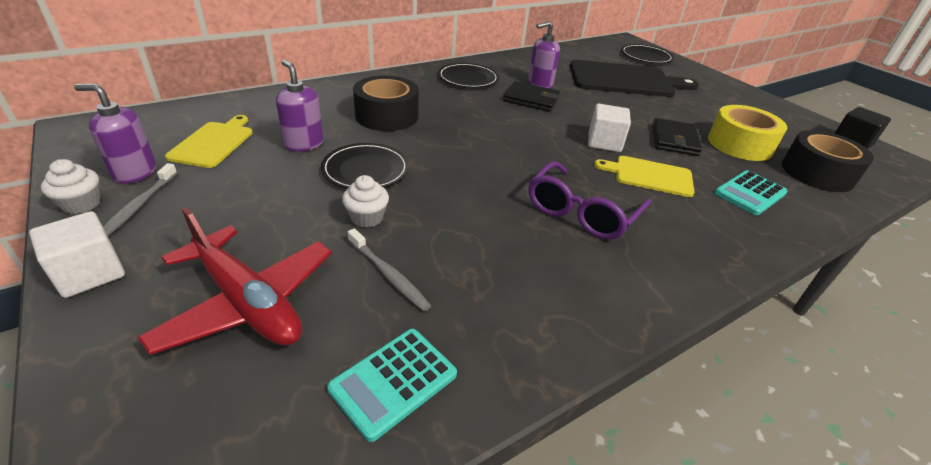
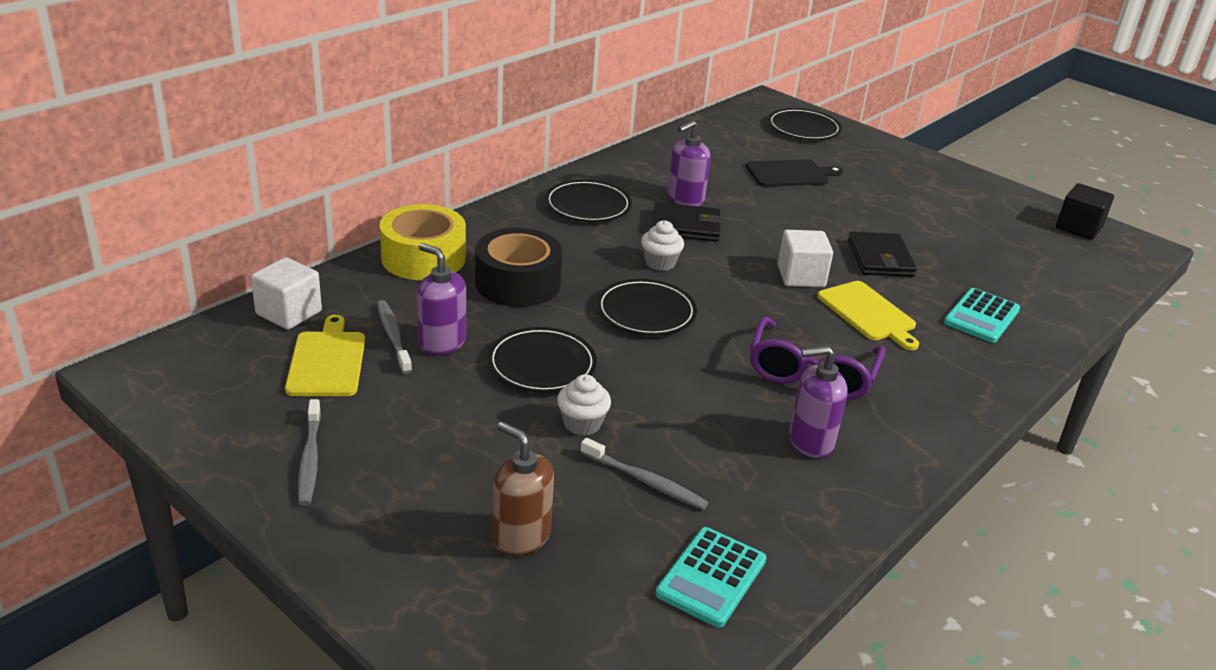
camera: 15 degrees left, 5 degrees down
(81, 204) = (240, 469): white cupcake -> white cupcake (660, 263)
(90, 273) = (328, 541): white cube -> white cube (289, 313)
(135, 172) = (265, 418): purple soap dispenser -> purple soap dispenser (810, 441)
(247, 302) = (521, 536): red plane -> brown soap dispenser
(273, 135) = (393, 336): none -> grey toothbrush
(469, 148) = (646, 312): none -> black plate
(624, 80) = (790, 174): black cutting board -> black cutting board, size x0.55
(649, 176) = (868, 313): yellow cutting board -> yellow cutting board turned 120 degrees counterclockwise
(739, 144) = (956, 252): yellow tape -> yellow tape (423, 258)
(817, 173) = (1047, 277): black tape -> none

